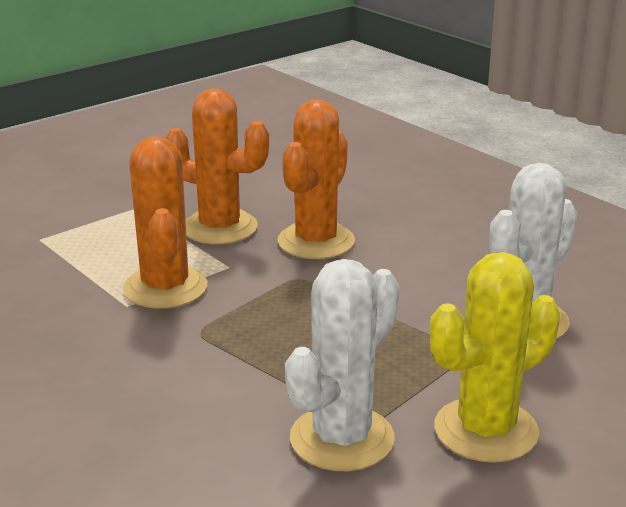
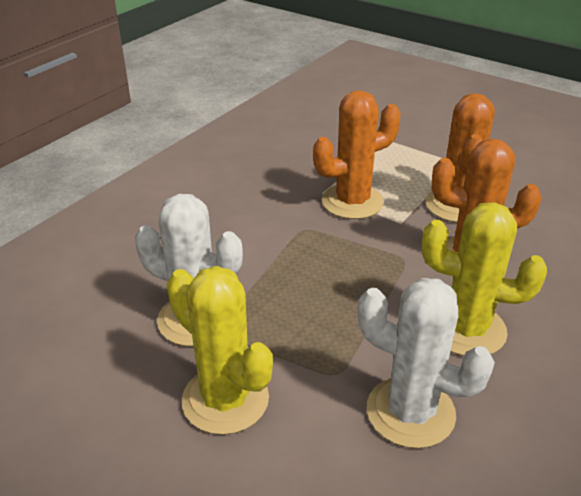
camera: 75 degrees right, 10 degrees up
(422, 269) = (466, 329): none -> yellow cactus

